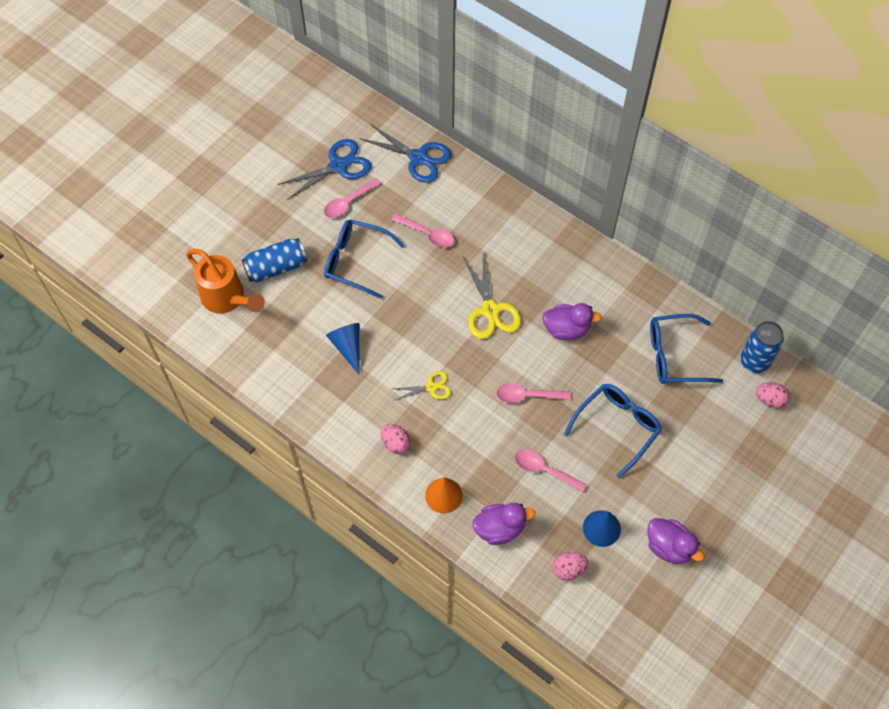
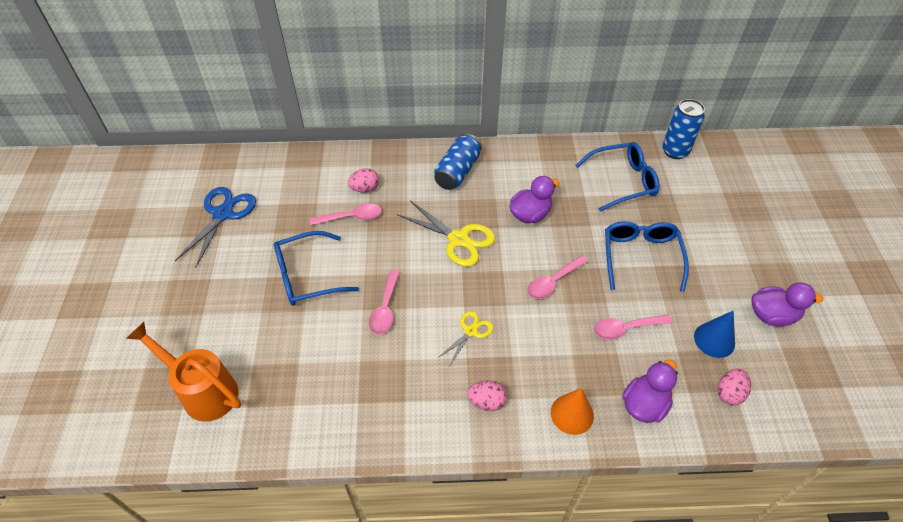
camera: 40 degrees left, 10 degrees down
(227, 298) = (204, 391): orange watering can -> orange watering can turned 150 degrees counterclockwise
(276, 267) = (233, 330): blue can -> blue can (457, 171)
(348, 203) = (258, 236): pink spoon -> pink spoon (385, 308)
(348, 347) = (365, 351): blue cone -> none
(418, 158) = (291, 168): blue scissors -> none
(675, 355) = (622, 181): blue glasses -> blue glasses turned 150 degrees counterclockwise
(769, 400) = (712, 168): pink egg -> pink egg (365, 189)

